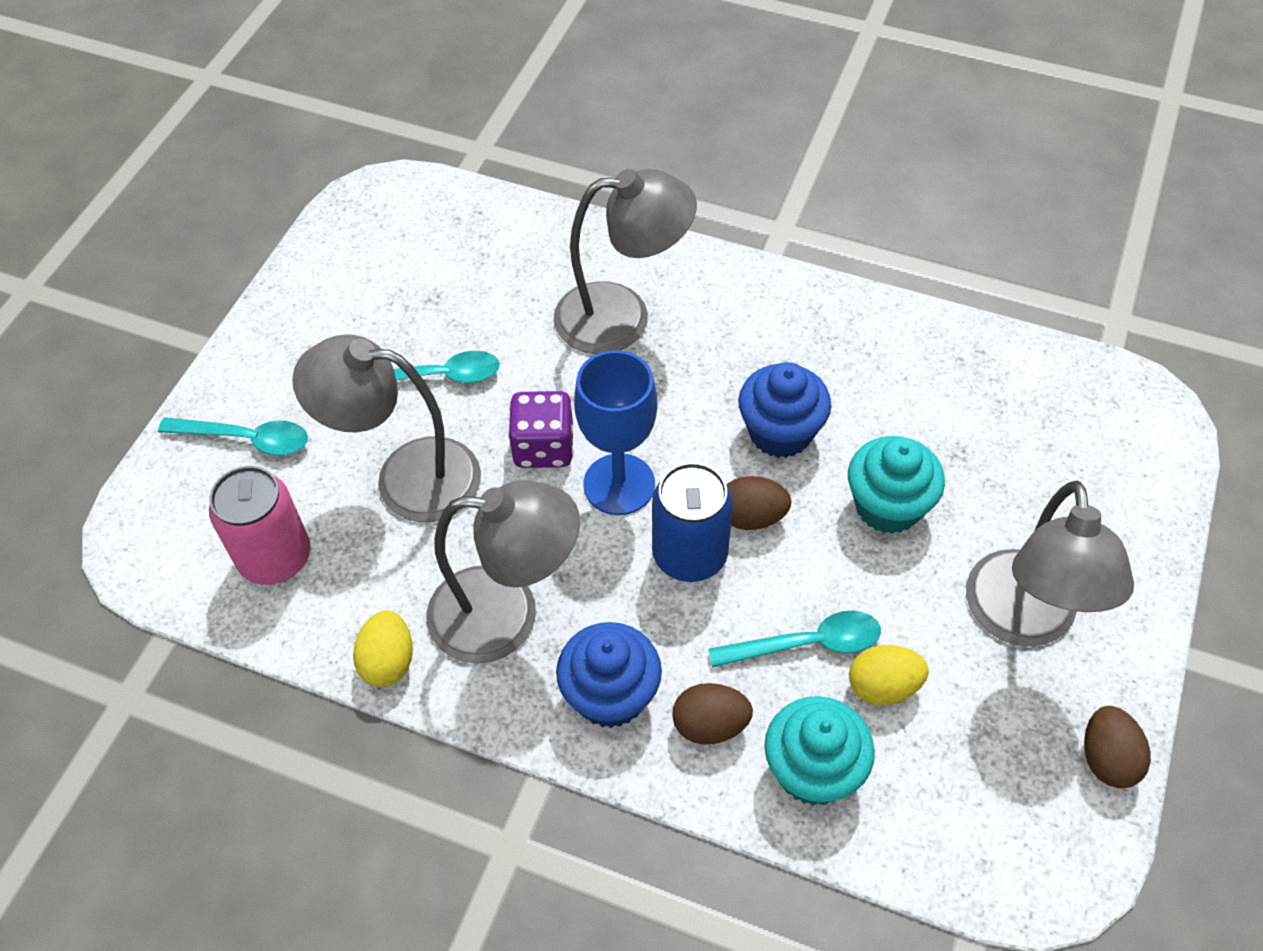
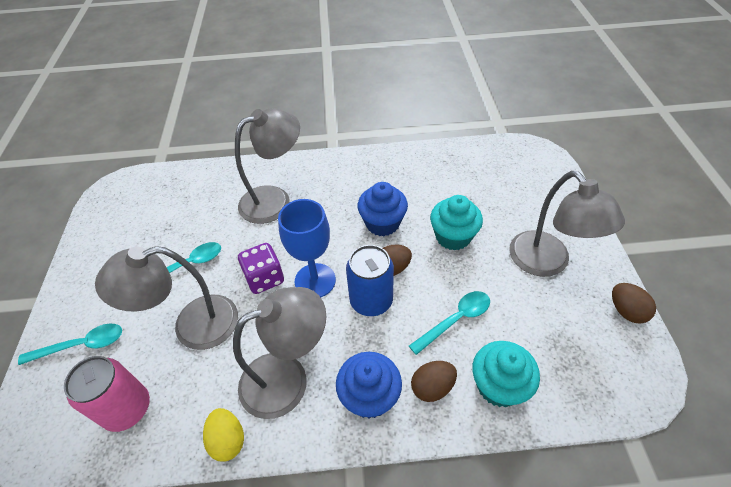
camera: 25 degrees left, 5 degrees down
(883, 686) = (505, 324): yellow egg -> none

